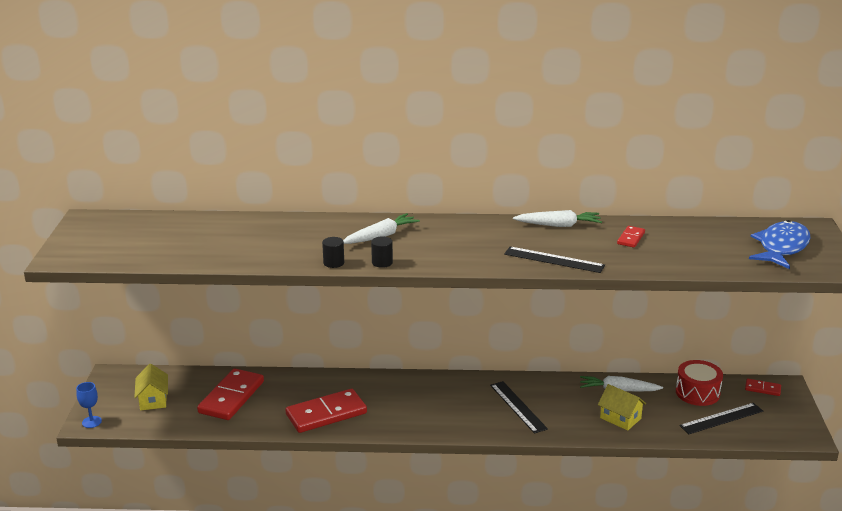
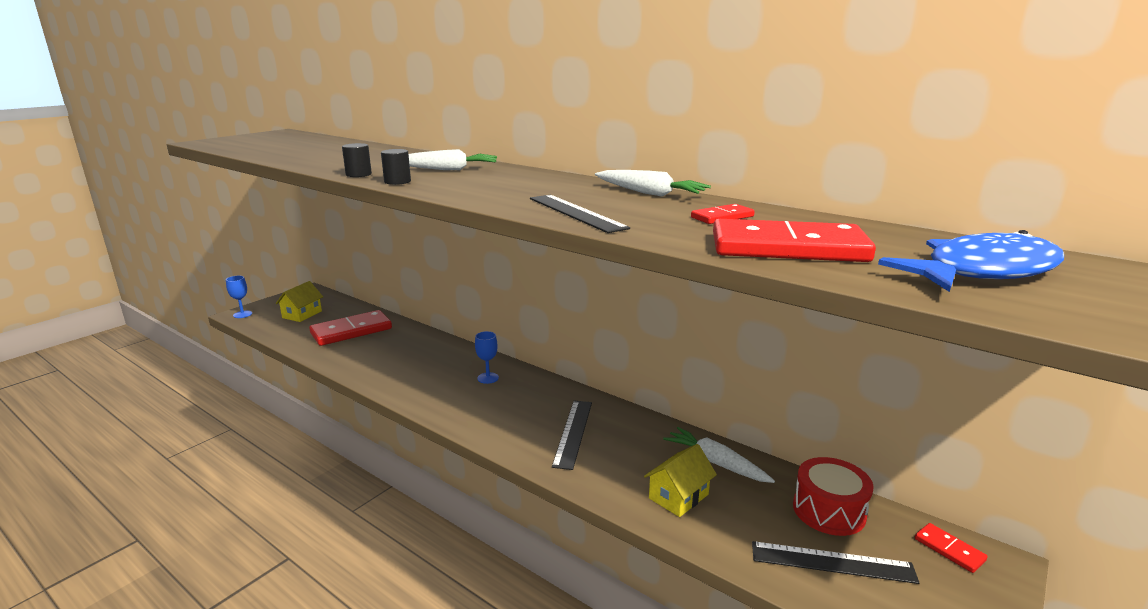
camera: 35 degrees right, 5 degrees down
(326, 414) = (394, 369): red domino -> red domino (788, 248)
(408, 392) = (488, 378): none -> blue goblet
(620, 418) = (678, 496): yellow house -> yellow house turned 60 degrees clockwise

